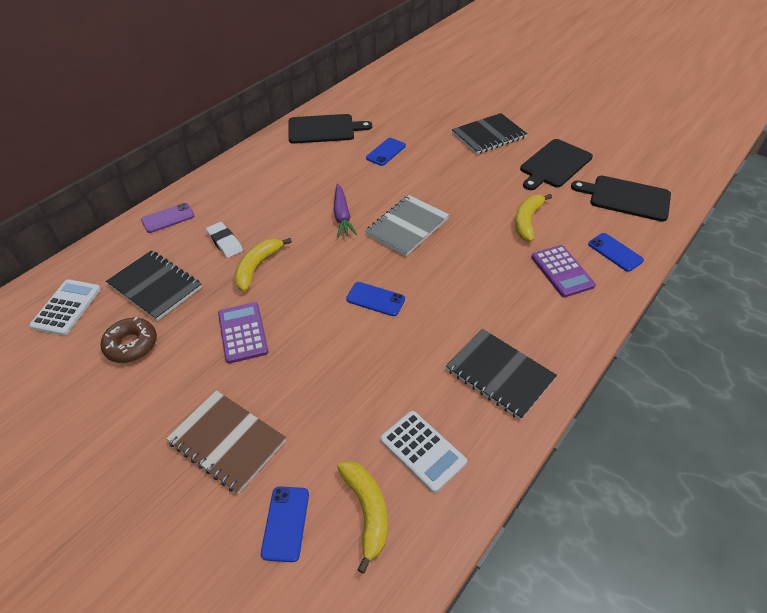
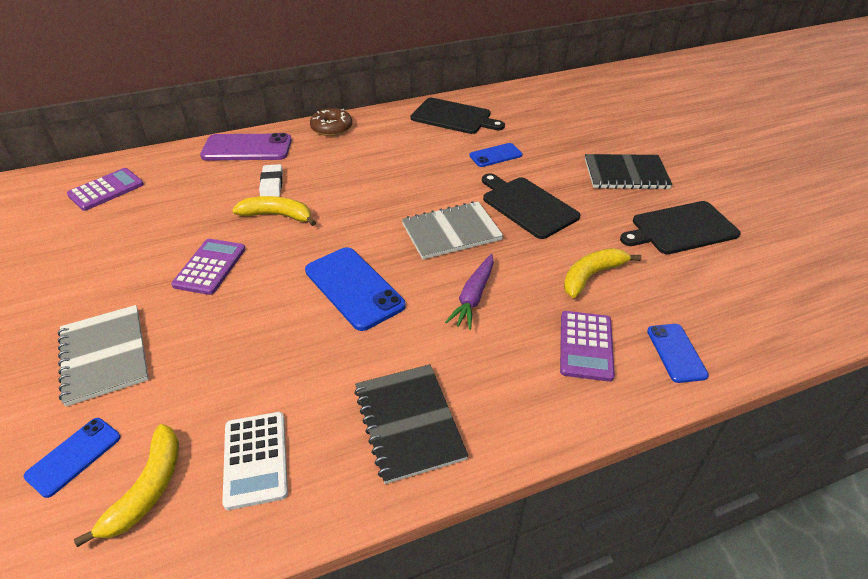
camera: 30 degrees right, 5 degrees down
(67, 307) = (106, 190): white calculator -> purple calculator
(131, 345) = (119, 239): brown donut -> brown donut (332, 128)
(155, 286) = (183, 199): black notebook -> none
(168, 218) = (247, 148): purple phone -> purple phone, size x1.72
(227, 442) = (104, 355): brown notebook -> grey notebook
(257, 267) = (277, 215): yellow banana -> yellow banana turned 45 degrees clockwise
(342, 216) = (396, 199): purple carrot -> purple carrot (473, 297)
(375, 299) = (354, 288): blue phone -> blue phone, size x1.72
(626, 198) = (748, 297): black cutting board -> black cutting board (527, 206)

